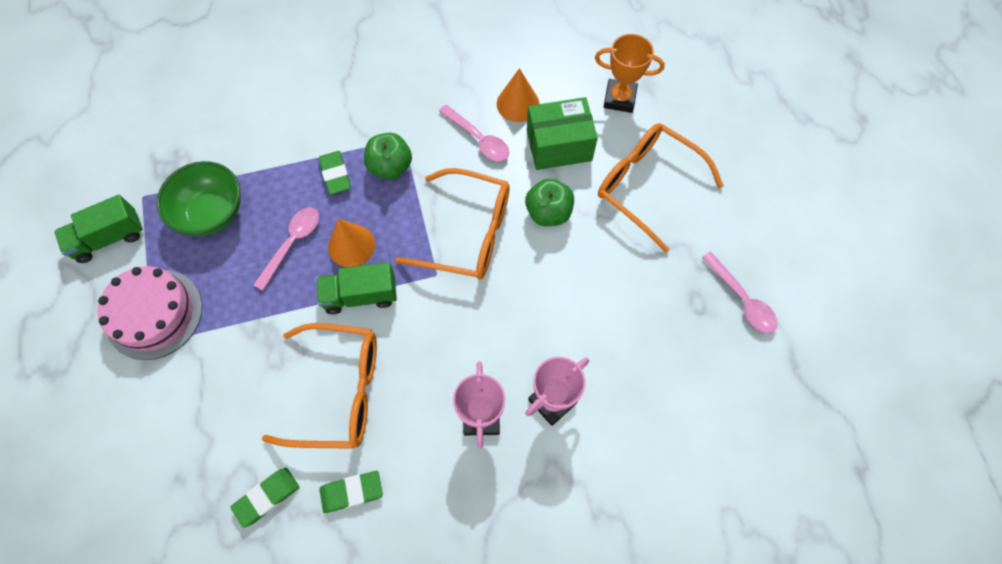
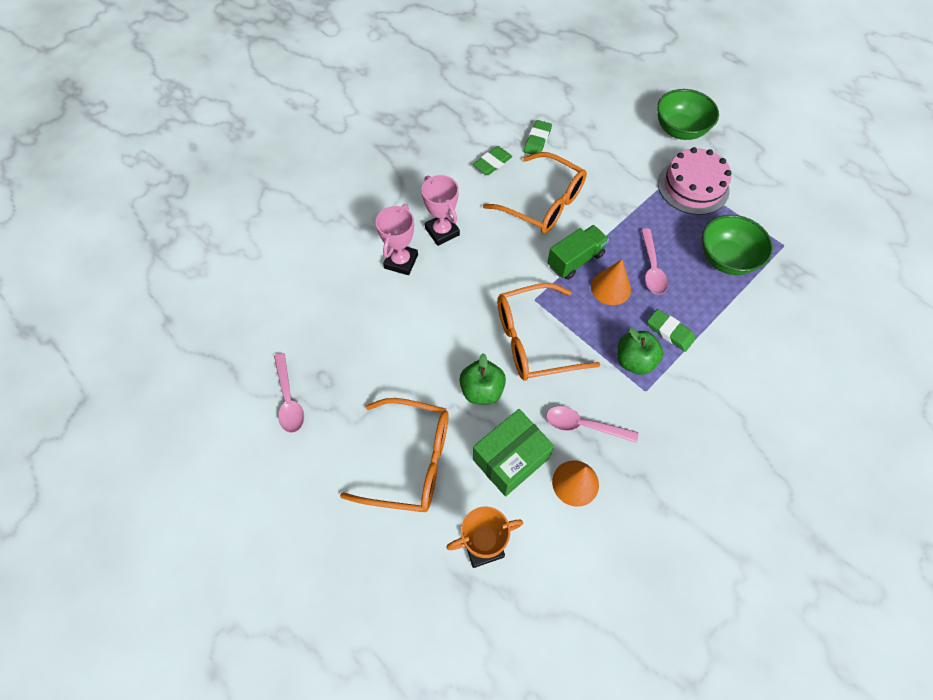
camera: 150 degrees right, 5 degrees down
(82, 404) = (680, 130): none -> green bowl
(109, 238) = (771, 210): green truck -> none
(337, 391) = (542, 203): orange glasses -> orange glasses turned 120 degrees counterclockwise
(742, 299) = (289, 399): pink spoon -> pink spoon turned 135 degrees counterclockwise

